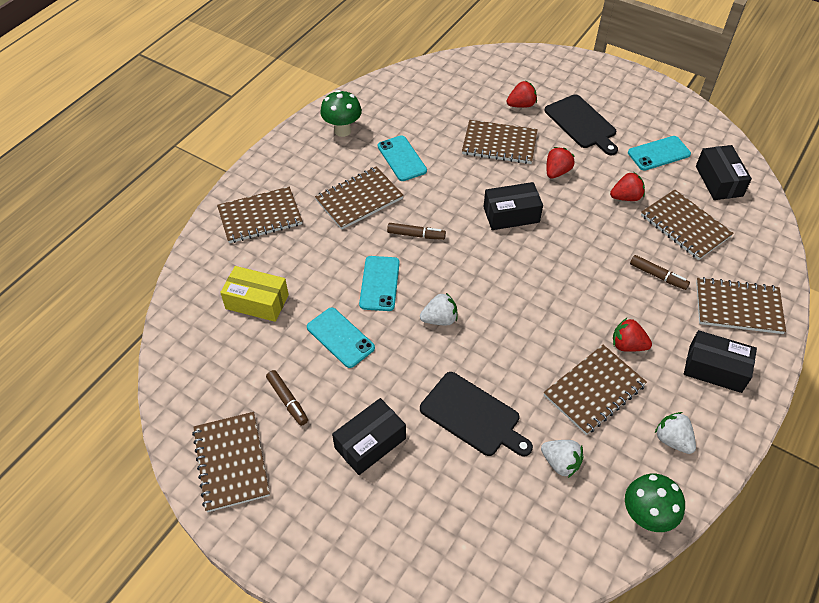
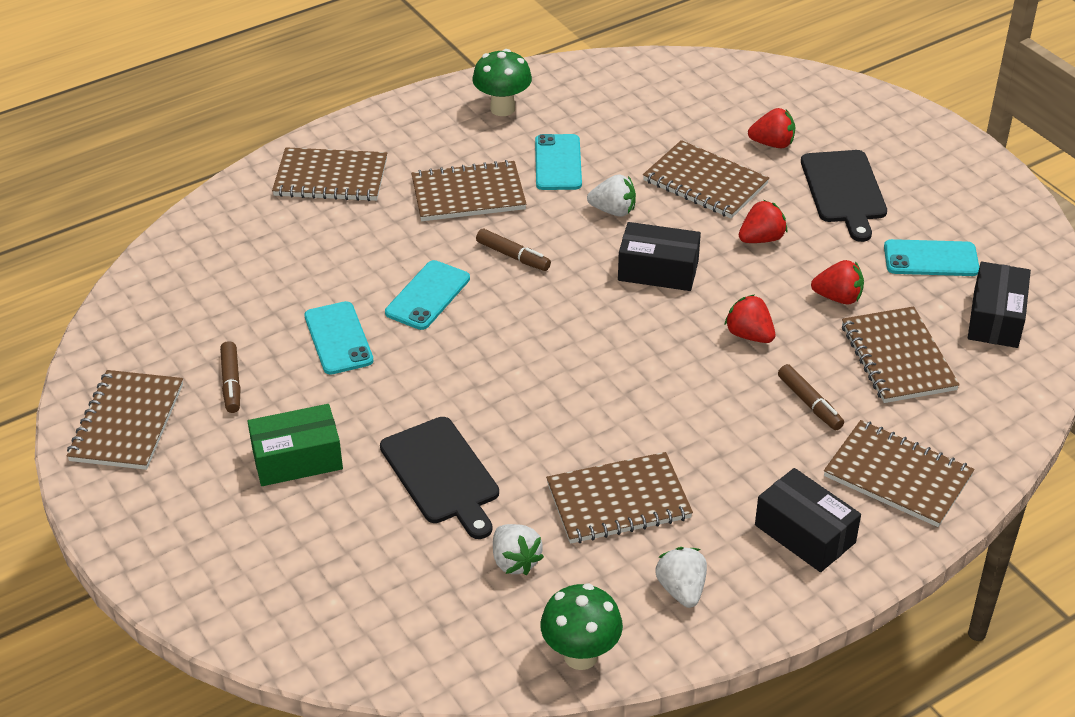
camera: 25 degrees right, 10 degrees down
(257, 302) = (265, 269): yellow box -> none
(370, 443) = (297, 459): black box -> green box
(439, 319) = (475, 358): white strawberry -> white strawberry (613, 211)
(627, 345) = (703, 467): red strawberry -> red strawberry (749, 335)

